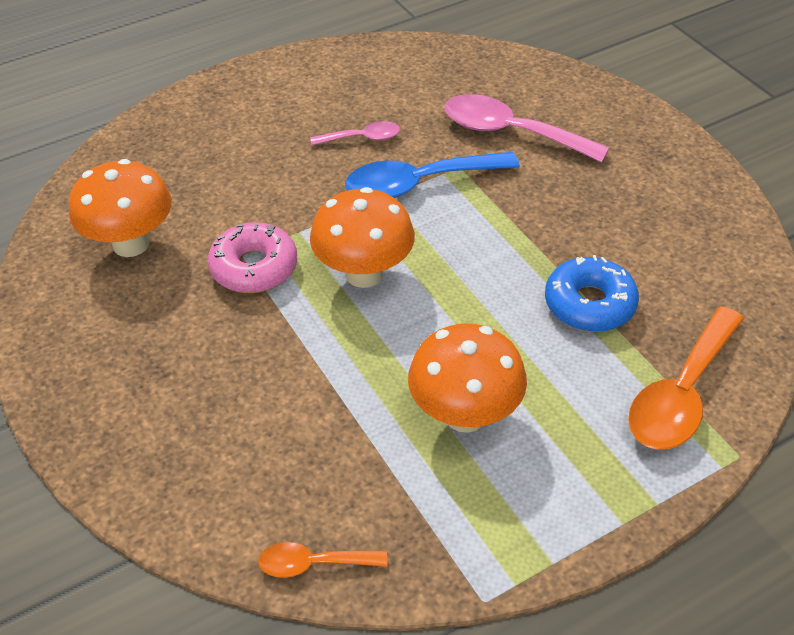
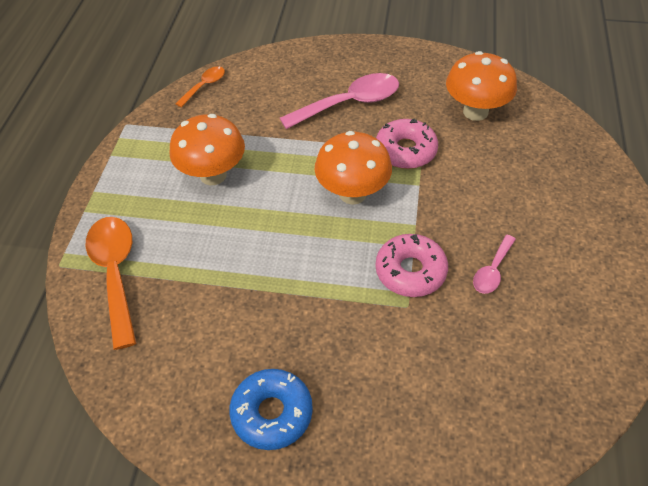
camera: 130 degrees right, 5 degrees up
(419, 183) = (410, 271): blue spoon -> pink donut
(511, 133) = (419, 372): pink spoon -> pink spoon (349, 104)
(589, 304) = (216, 282): blue donut -> blue donut (272, 413)

